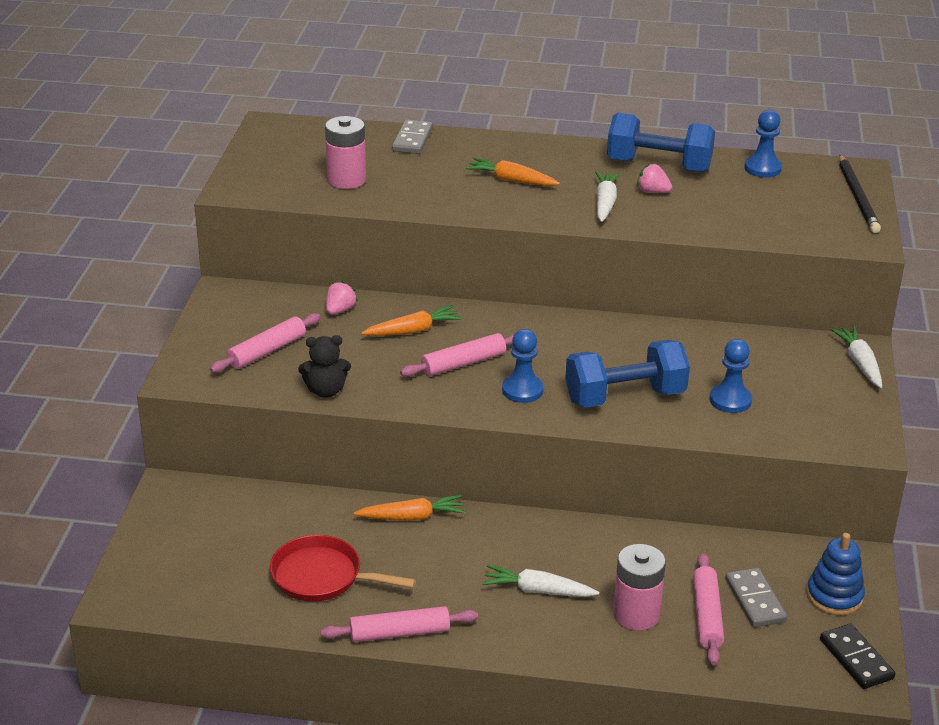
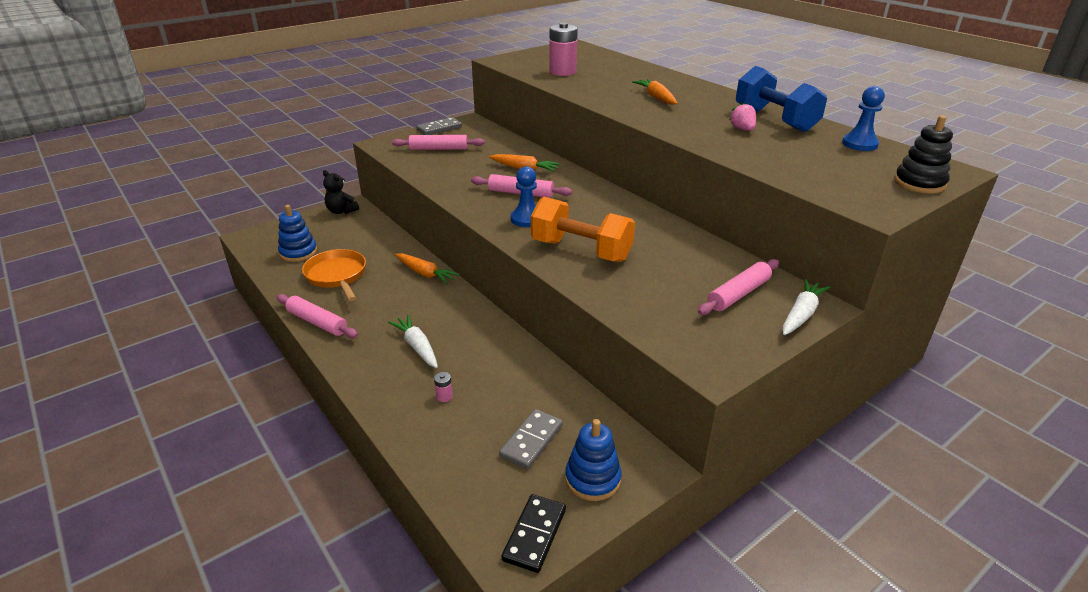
camera: 45 degrees right, 0 degrees up
(222, 580) = (298, 252): none -> blue stacking toy
(322, 577) = (337, 276): red pan -> orange pan
(326, 391) = (429, 175): black teddy bear -> black teddy bear (341, 211)
(340, 310) = (506, 147): pink strawberry -> none
(412, 140) = (635, 68): grey domino -> grey domino (439, 128)
(605, 203) = (695, 124): white carrot -> none
(625, 397) = (581, 250): blue dumbbell -> orange dumbbell
(636, 614) = (444, 396): pink battery -> pink battery, size x0.41
(707, 616) = (484, 427): pink rolling pin -> pink rolling pin (738, 294)
(730, 400) = (650, 286): blue pawn -> none
(857, 197) = (919, 183): black pencil -> black stacking toy

